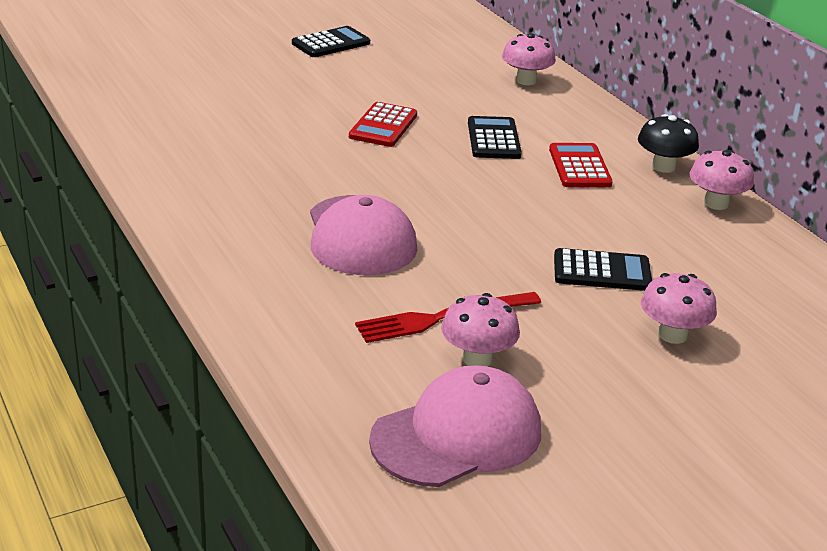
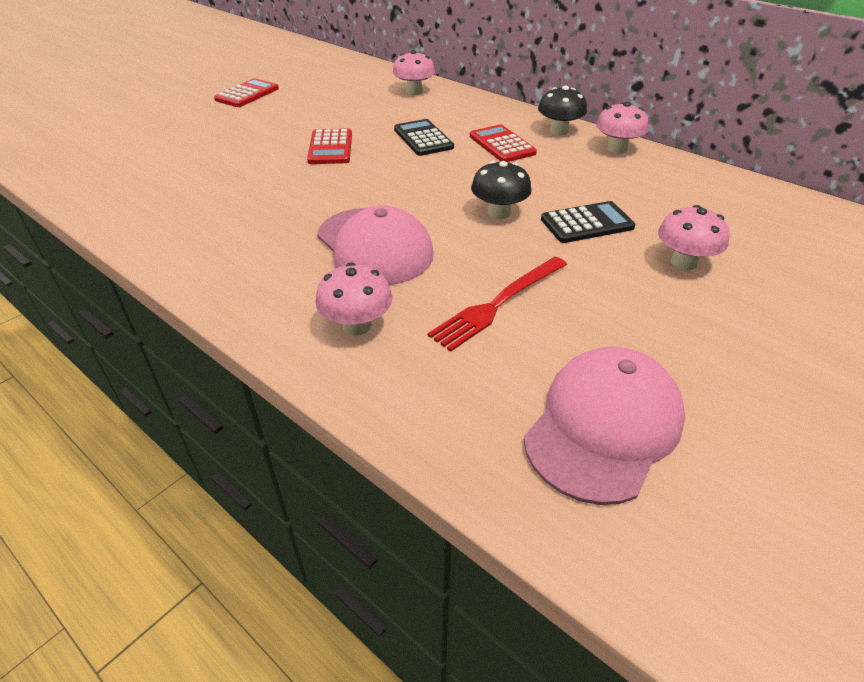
camera: 20 degrees left, 10 degrees up
(331, 43) = (247, 94): black calculator -> red calculator
(477, 359) = (557, 335): pink mushroom -> pink mushroom (357, 325)
(514, 237) = (499, 212): none -> black mushroom

